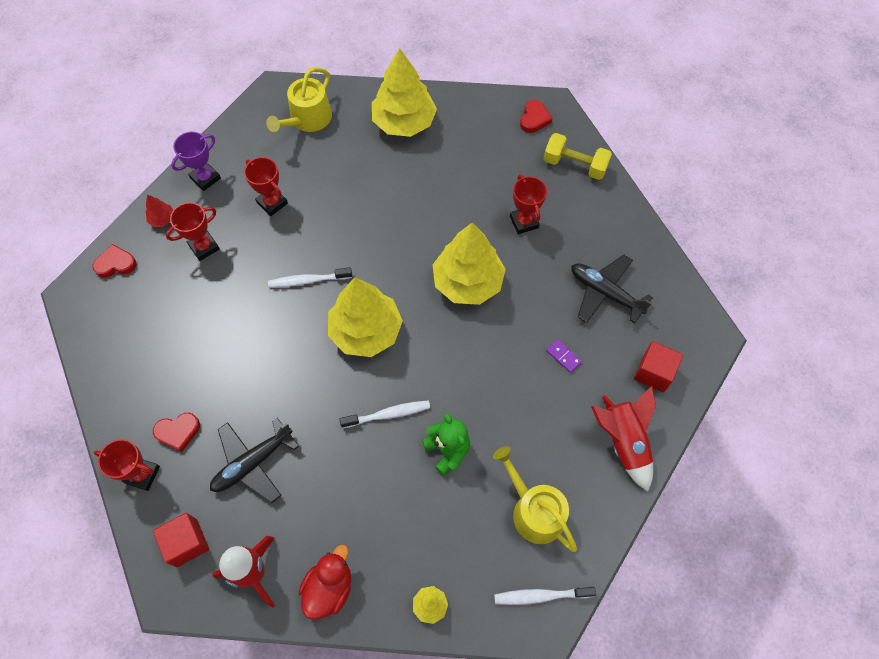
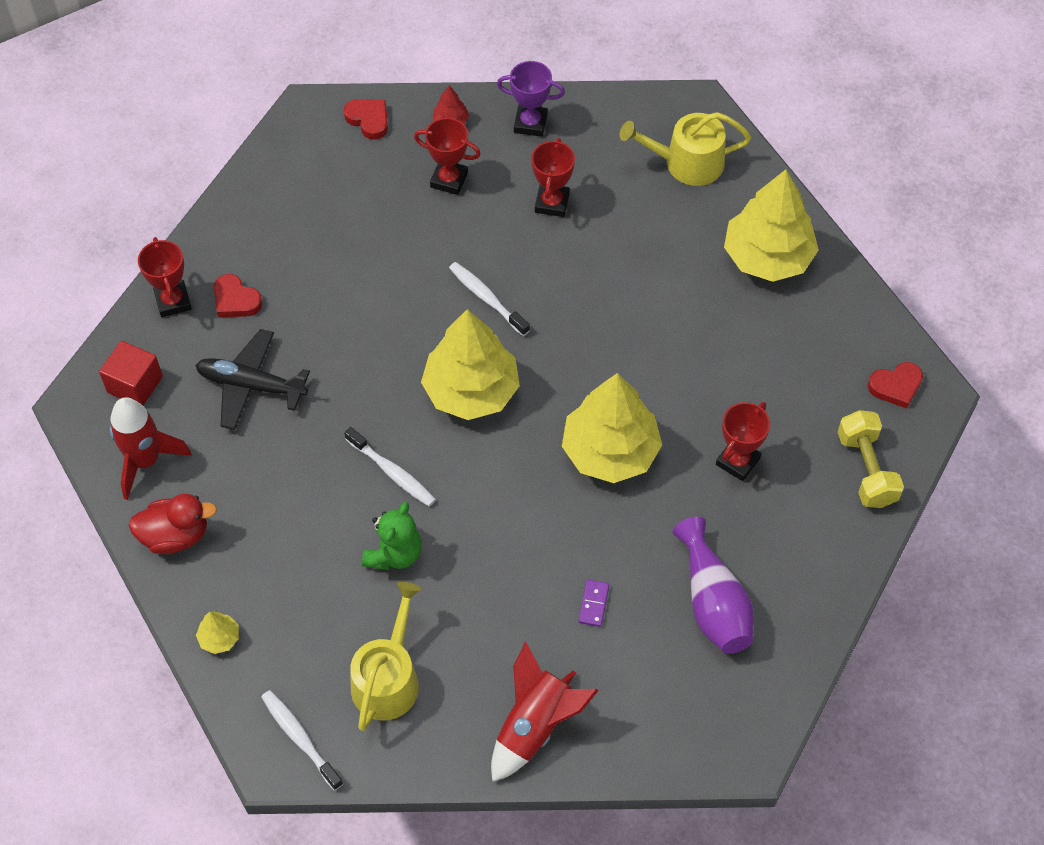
camera: 55 degrees right, 5 degrees down
(605, 293) = (713, 602): black plane -> purple vase
(653, 372) = (648, 712): red cube -> none

